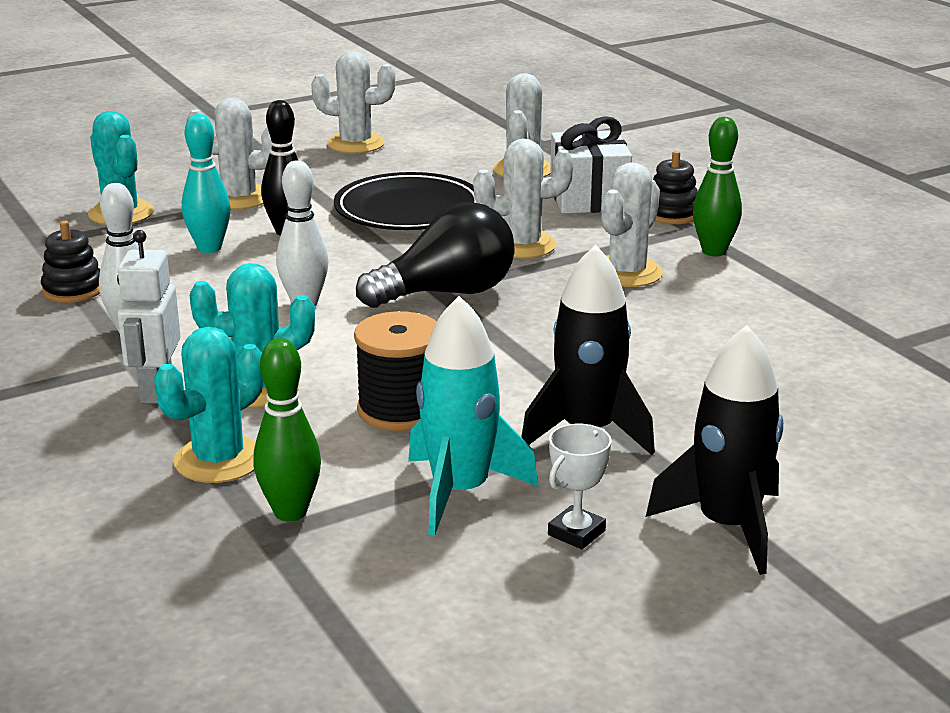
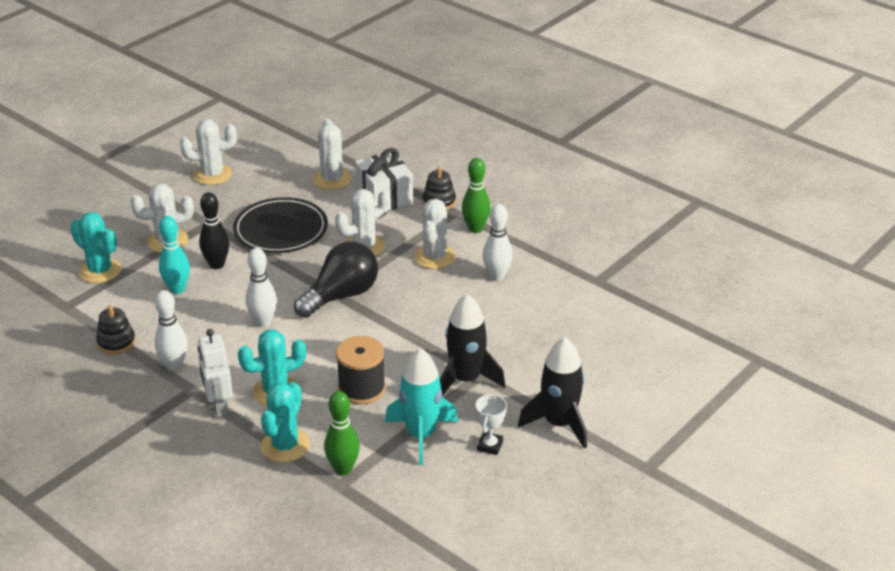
camera: 20 degrees left, 10 degrees up
(718, 311) = (497, 276): none -> white bowling pin

